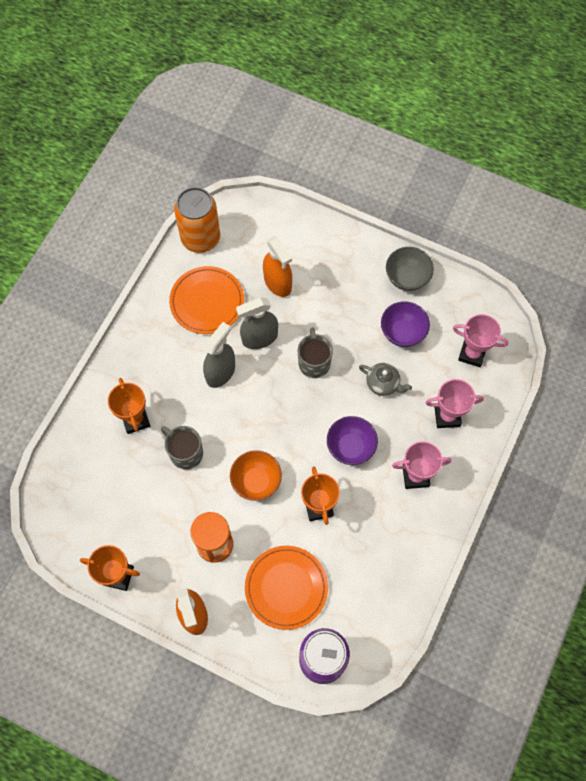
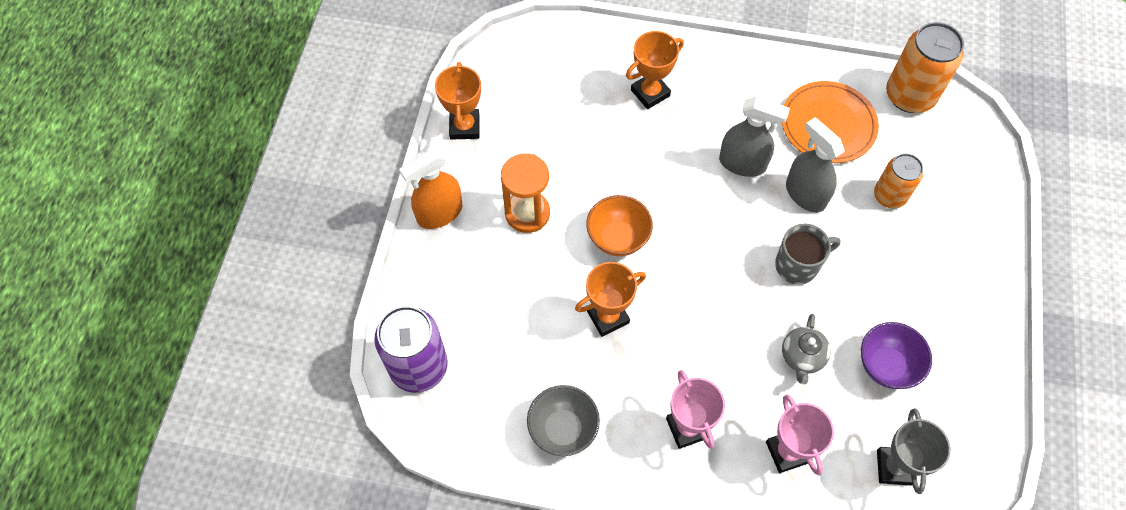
camera: 75 degrees right, 5 degrees down
(185, 453) = (628, 153): grey mug -> none
(278, 283) = (889, 196): orange spray bottle -> orange can
(286, 588) = (496, 304): orange plate -> none
(350, 447) = (699, 336): purple bowl -> none
(407, 278) = (971, 353): grey bowl -> grey bowl (563, 429)
(472, 354) = (894, 467): pink trophy -> grey trophy

